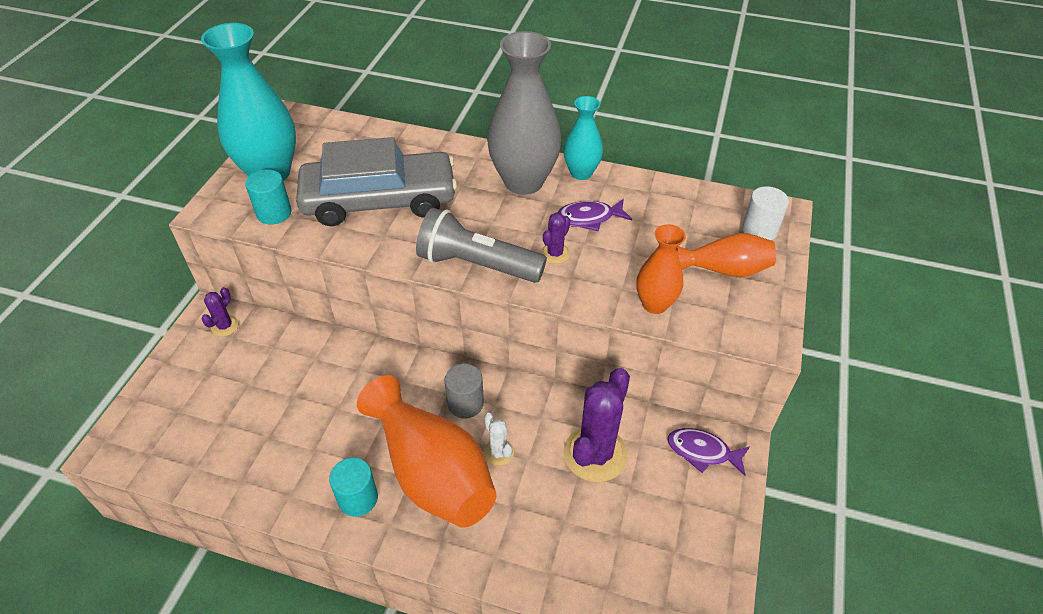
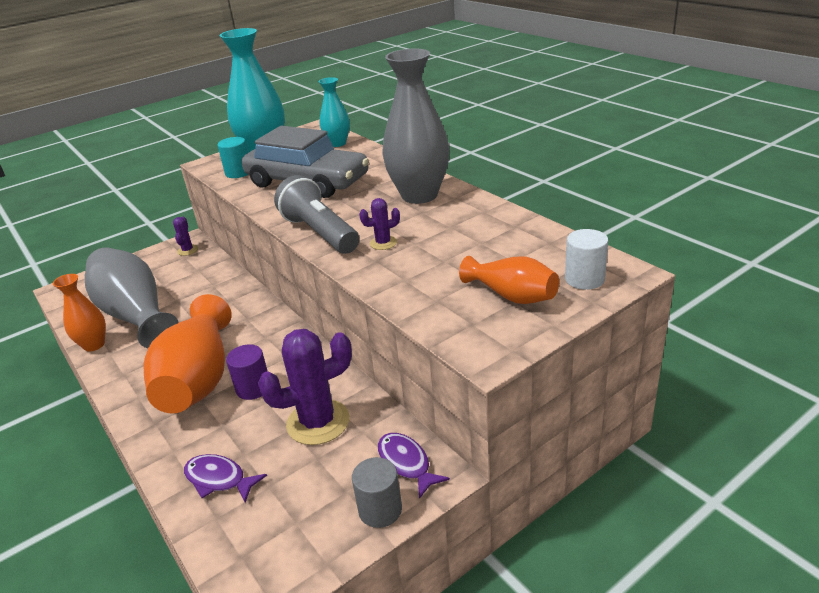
camera: 40 degrees right, 15 degrees down
(225, 326) = (187, 250): purple cactus -> purple cactus turned 60 degrees counterclockwise
(262, 436) = (135, 315): none -> grey vase
(358, 498) = (140, 373): turquoise cylinder -> none
(465, 403) = (269, 348): grey cylinder -> grey cylinder (380, 510)
(498, 452) = (253, 388): white cactus -> purple cylinder
(581, 173) = (472, 201): turquoise vase -> turquoise vase (337, 143)
(589, 218) = (439, 229): purple fish -> purple fish (219, 479)
(655, 304) = (417, 298): orange vase -> orange vase (94, 345)

